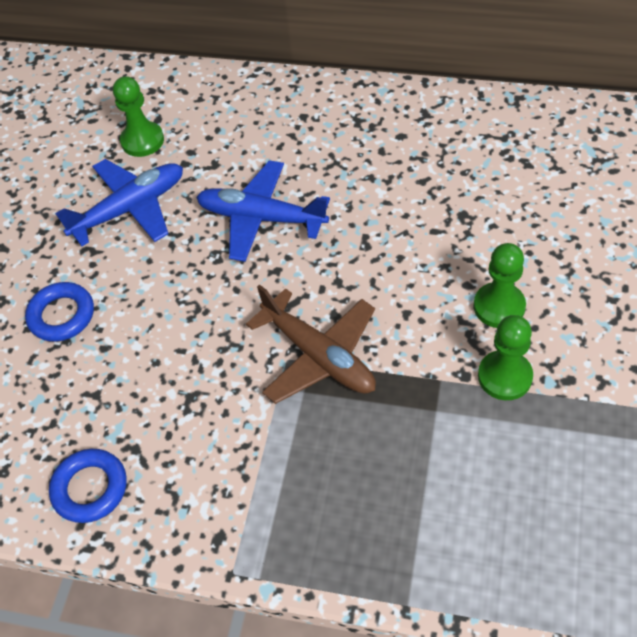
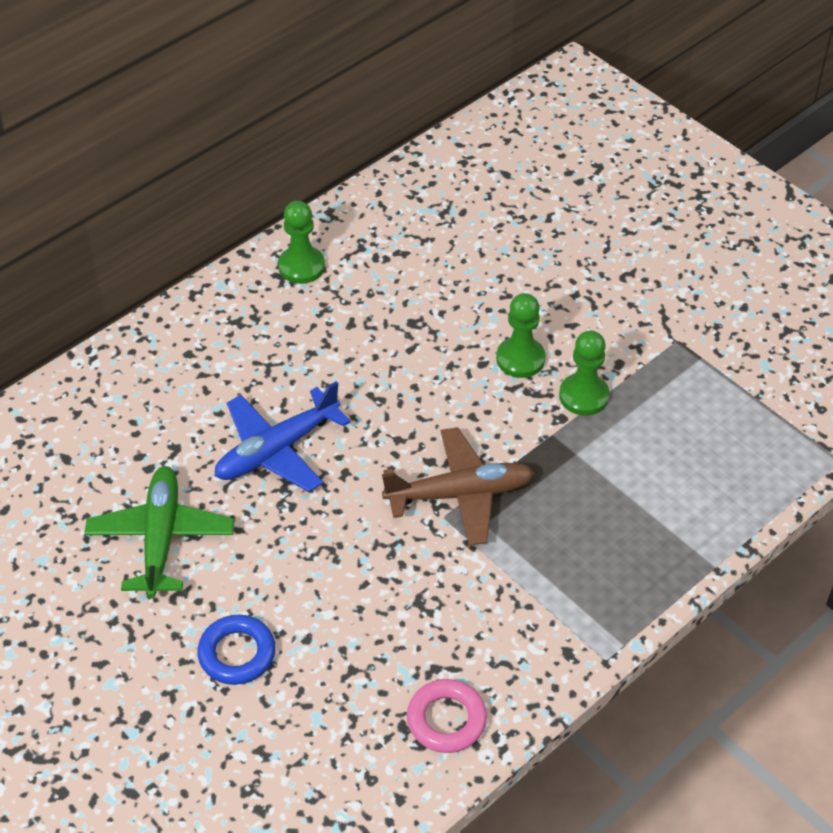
camera: 60 degrees left, 5 degrees down
(90, 488) = (446, 720): blue ring -> pink ring
(130, 209) = (161, 537): blue plane -> green plane
(142, 141) = (82, 484): green pawn -> green pawn (301, 266)

